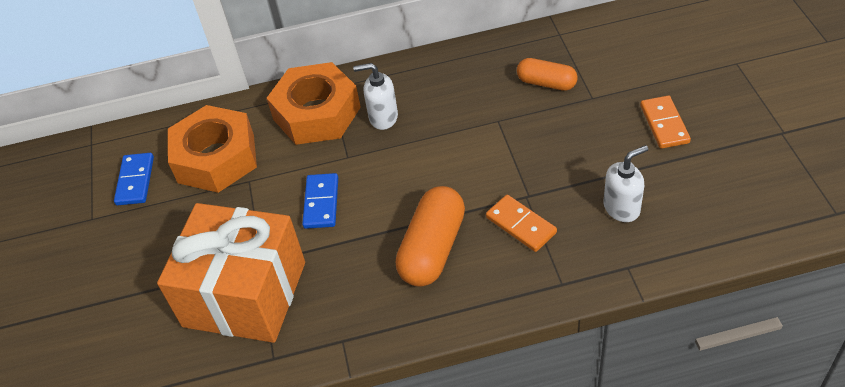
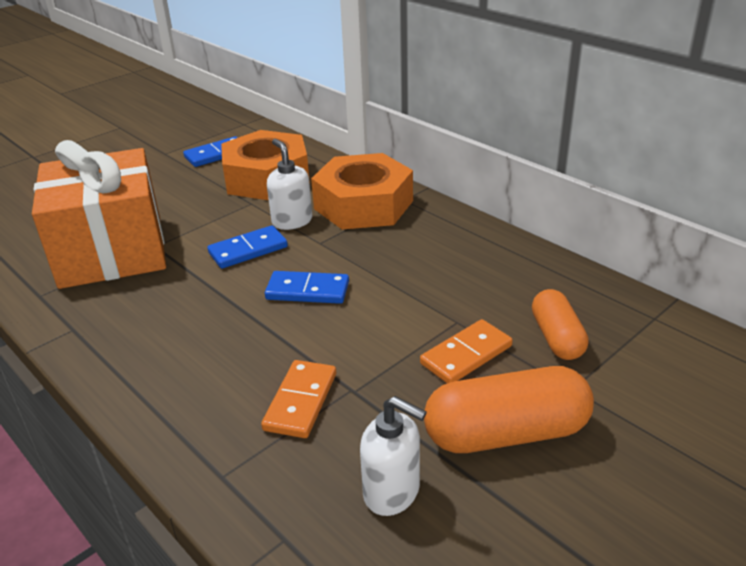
camera: 55 degrees right, 15 degrees down
(383, 117) = (391, 243): white soap dispenser -> white soap dispenser (292, 221)
(404, 184) = (307, 290): none -> blue domino
(432, 249) = (225, 344): orange capsule -> orange capsule (506, 433)
(664, 124) = (594, 484): orange domino -> orange domino (466, 355)

